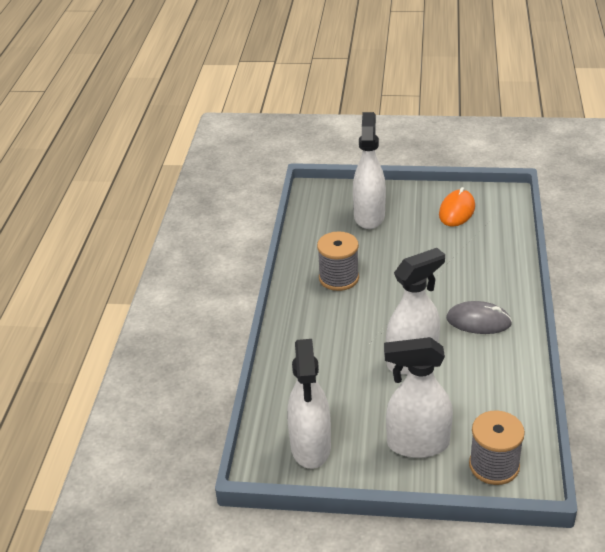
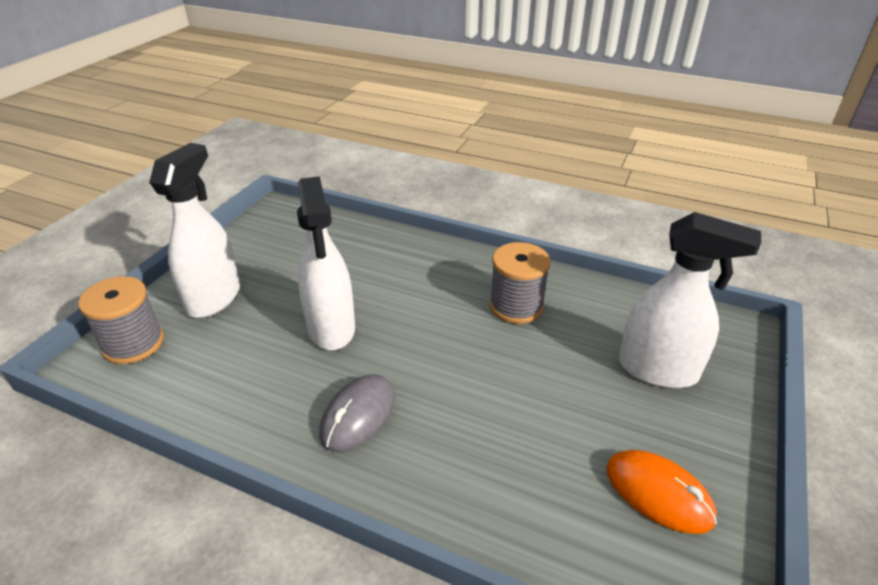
camera: 105 degrees right, 0 degrees up
(310, 447) = (273, 235): white spray bottle -> none

